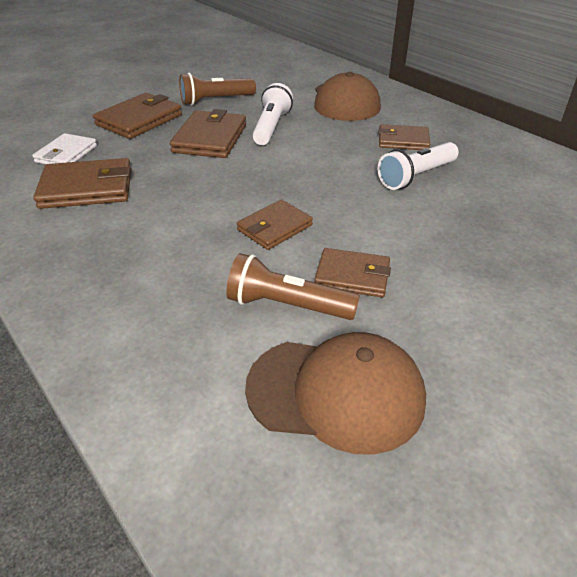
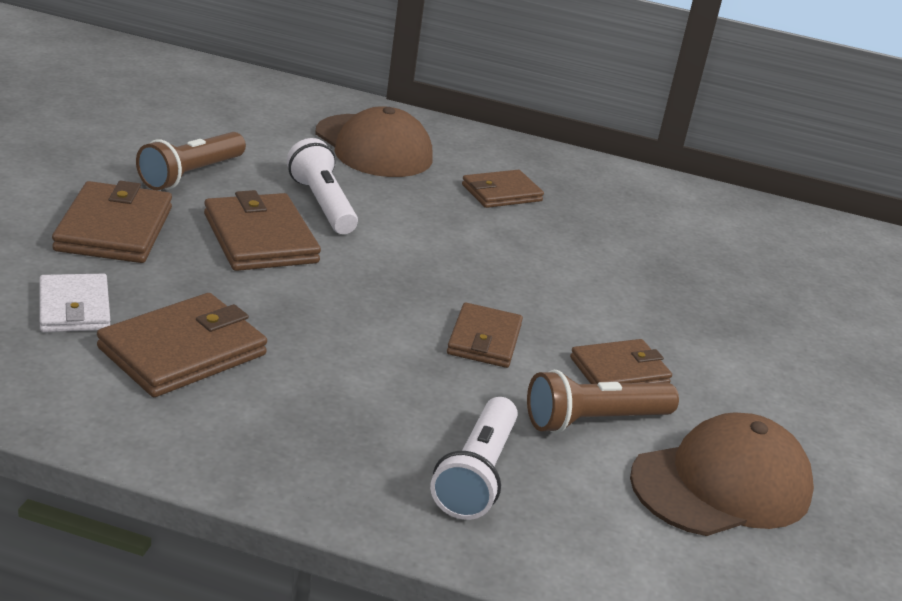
camera: 40 degrees left, 10 degrees down
(416, 176) = (562, 238): white flashlight -> white flashlight (476, 475)

